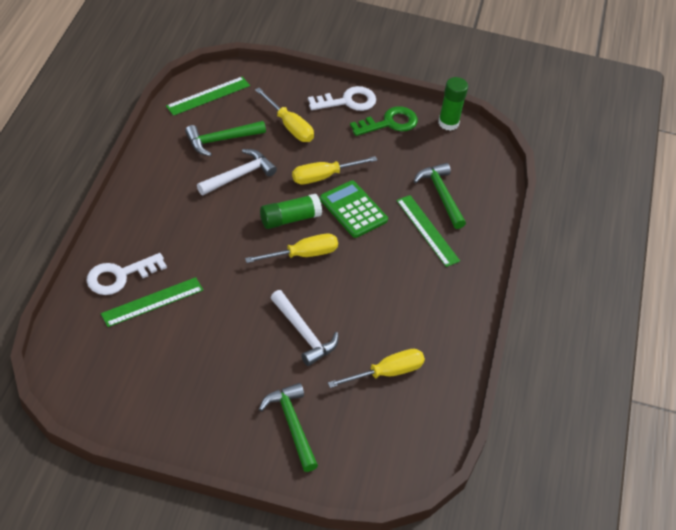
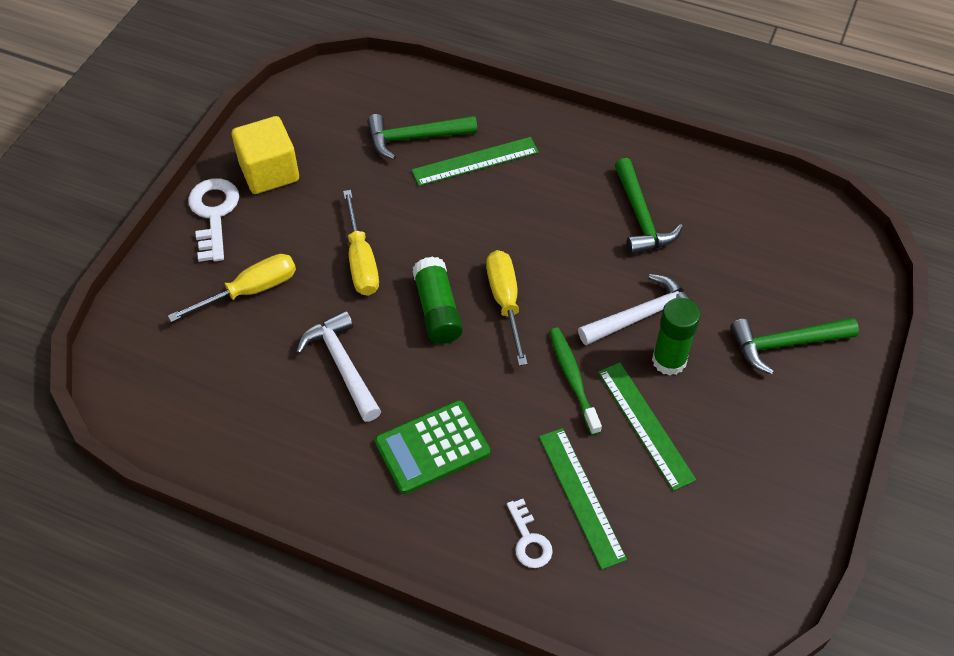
camera: 75 degrees left, 5 degrees up
(119, 276) = (529, 540): white key -> white key, size x0.60
(208, 96) = (157, 393): green ruler -> green ruler (645, 425)
(221, 140) = (262, 383): green hammer -> green hammer (641, 217)
(243, 294) = (573, 379): none -> green toothbrush
(353, 209) = (429, 235): green calculator -> green calculator (432, 447)
(387, 373) = (703, 236): yellow screwdriver -> none
(389, 123) = (269, 172): green key -> yellow cube
(448, 123) = (283, 109): green glue stick -> green glue stick (669, 360)

